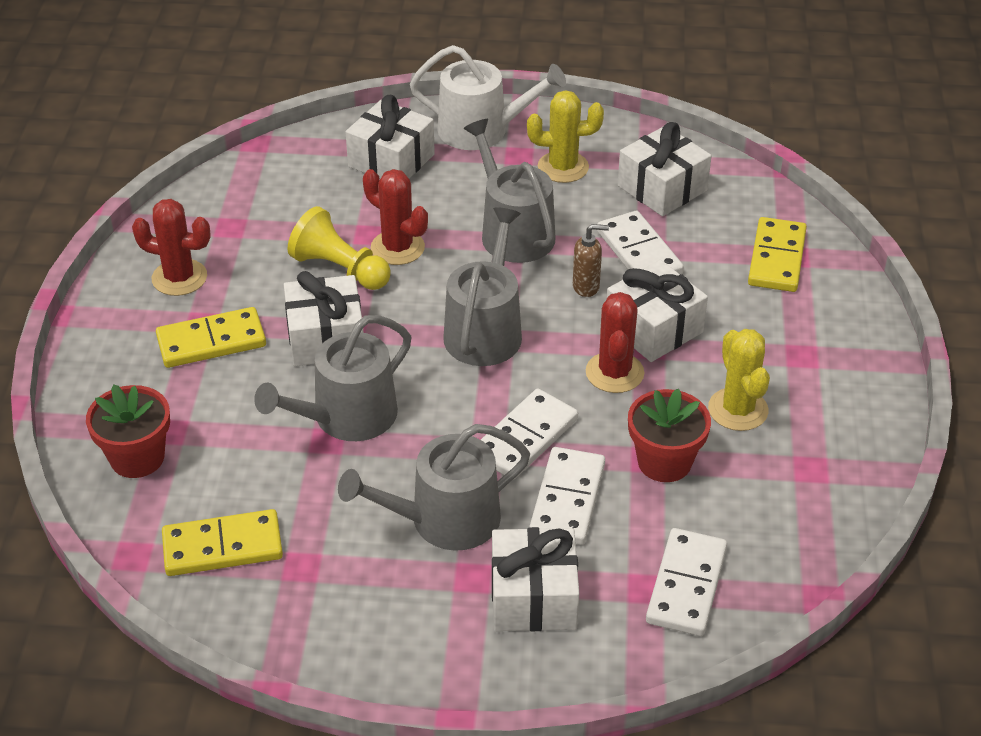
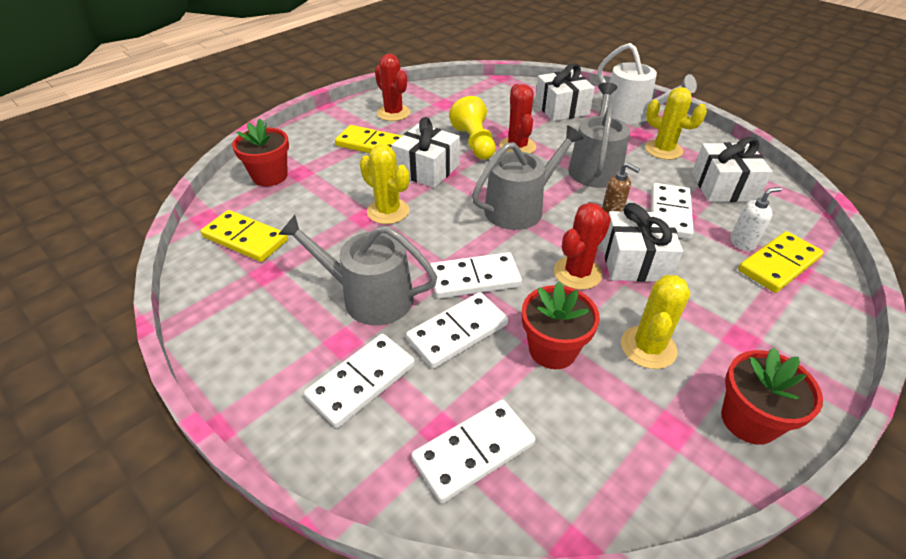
camera: 40 degrees right, 0 degrees up
(346, 417) = (388, 211): grey watering can -> yellow cactus
(533, 597) = (361, 381): white gift -> white domino
(730, 251) = (742, 243): none -> white soap dispenser
(857, 424) = (749, 420): none -> red flower pot

